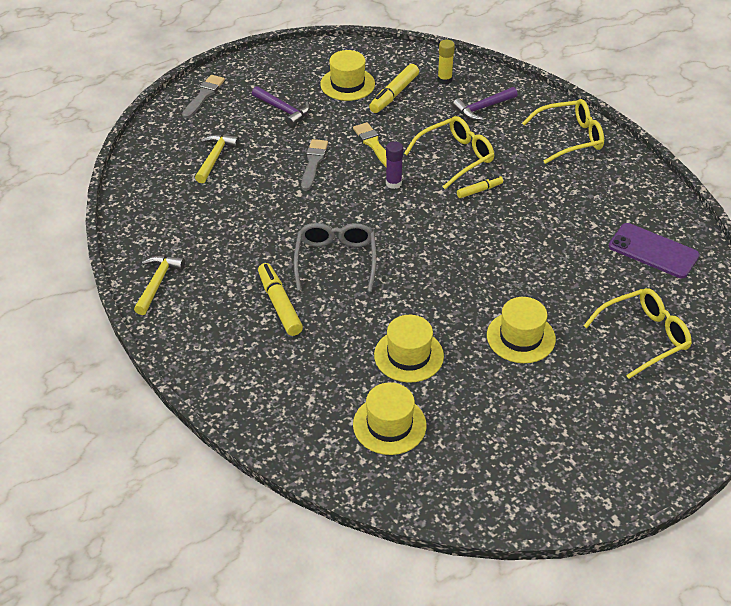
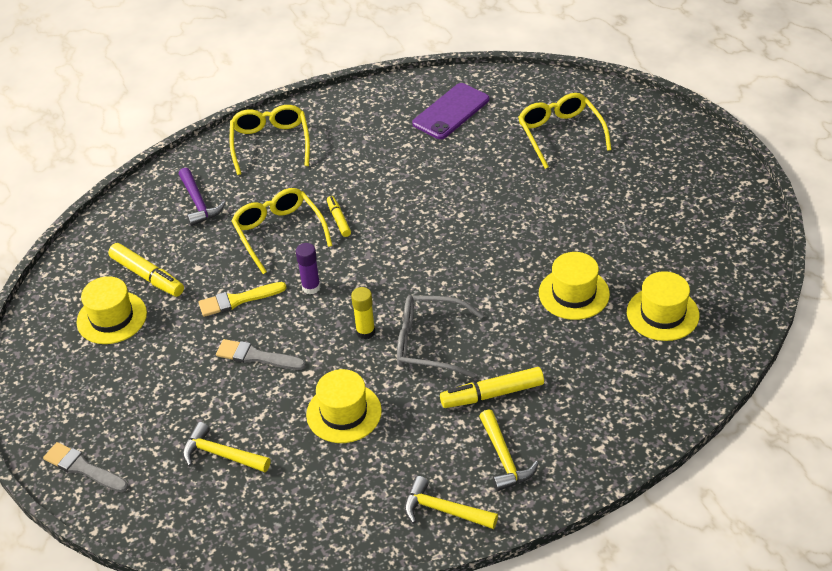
camera: 80 degrees left, 0 degrees up
(209, 316) = (504, 458): none -> yellow hammer
(283, 110) = (144, 383): purple hammer -> none
(444, 80) = (135, 230): yellow glue stick -> yellow glue stick (365, 332)
(521, 337) = (555, 212): yellow hat -> yellow hat (344, 413)

